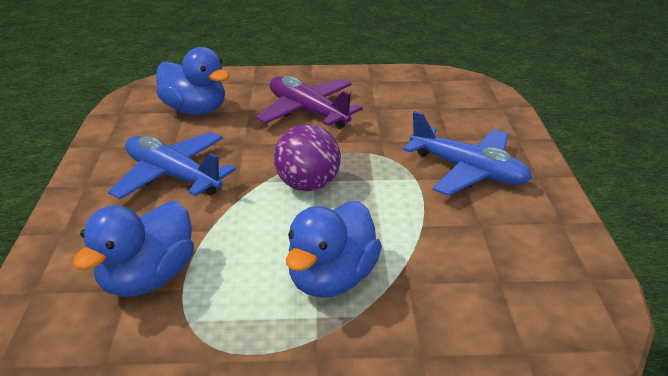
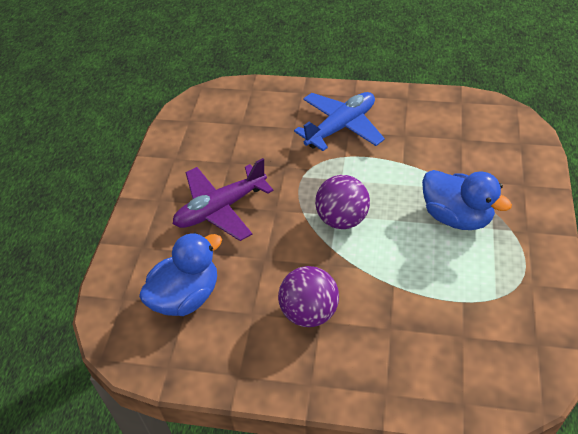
camera: 75 degrees left, 15 degrees up
(148, 278) = (450, 324): blue duck -> none
(173, 176) = (309, 312): blue plane -> purple ball

